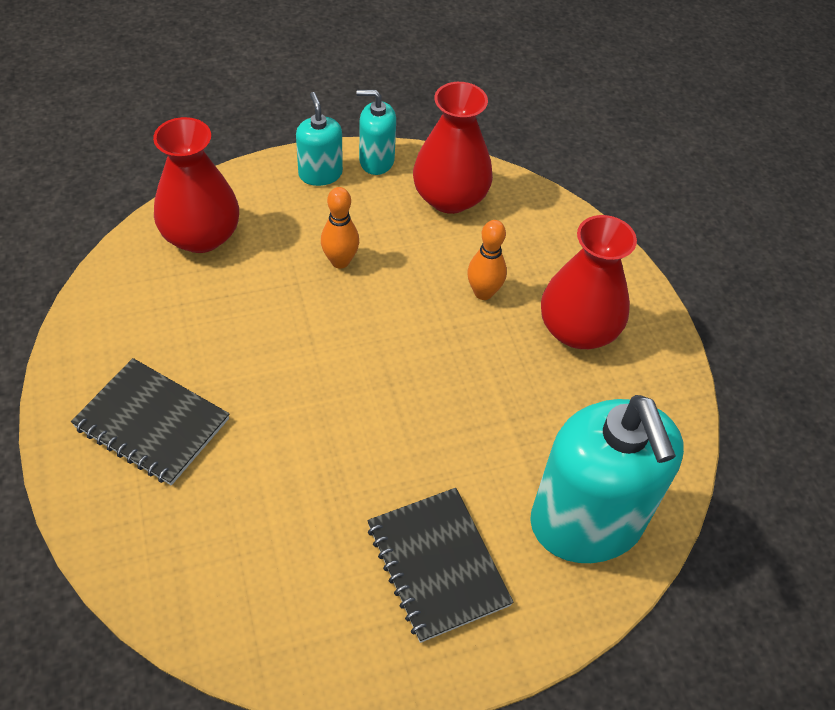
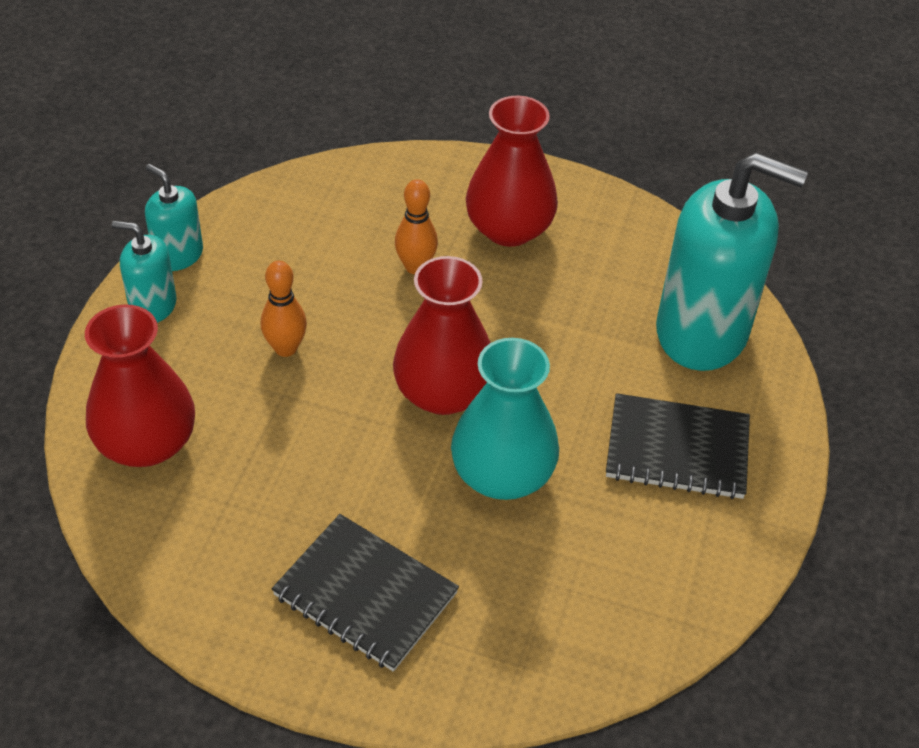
camera: 55 degrees left, 5 degrees down
(152, 423) = (365, 594): black notebook -> black notebook turned 60 degrees clockwise
(320, 452) = (502, 475): none -> turquoise vase
(376, 161) = (178, 255): turquoise soap dispenser -> turquoise soap dispenser turned 90 degrees clockwise
(450, 198) = (280, 228): red vase -> red vase (443, 393)

